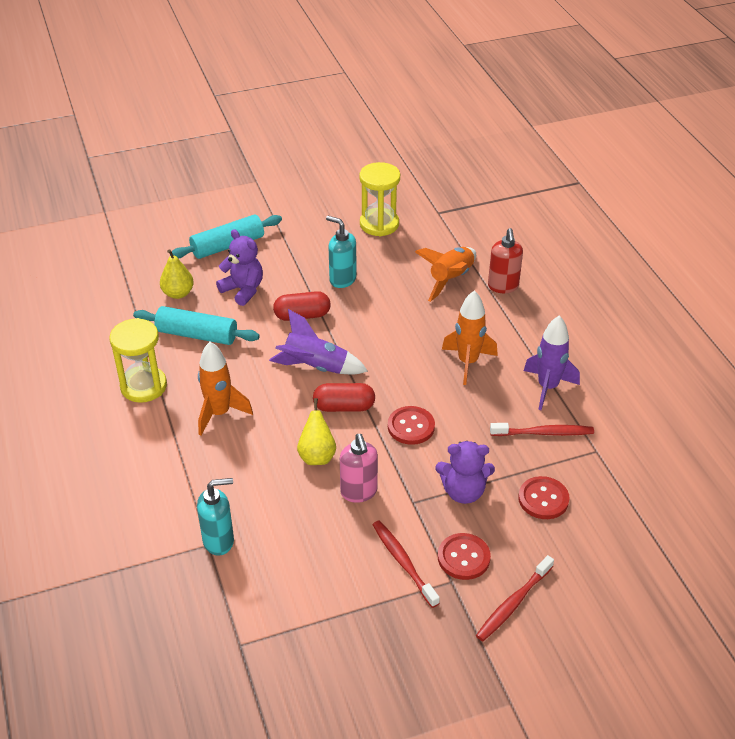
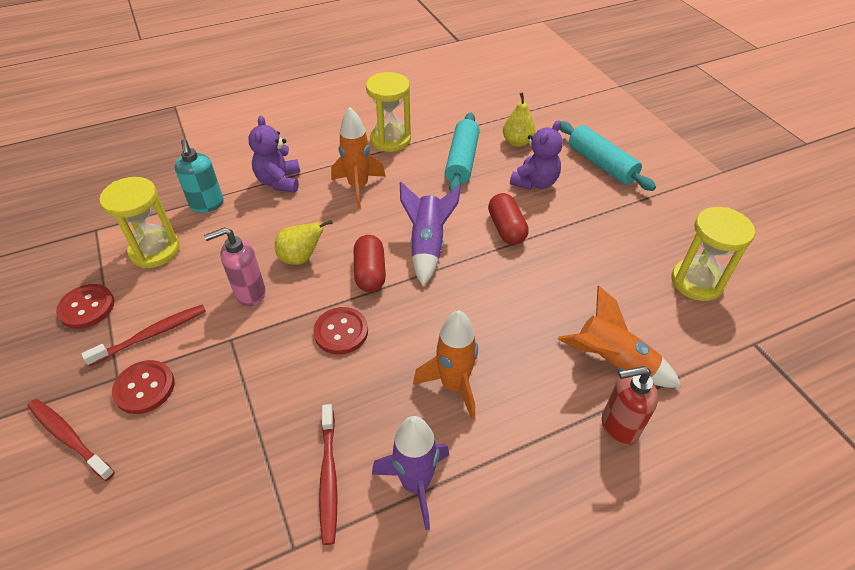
camera: 85 degrees right, 5 degrees up
(286, 579) = (155, 250): none -> yellow hourglass
(342, 279) = (577, 256): turquoise soap dispenser -> none
(463, 492) = (238, 385): purple teddy bear -> purple teddy bear (279, 181)
(543, 499) = (214, 473): red button -> red button (87, 307)

